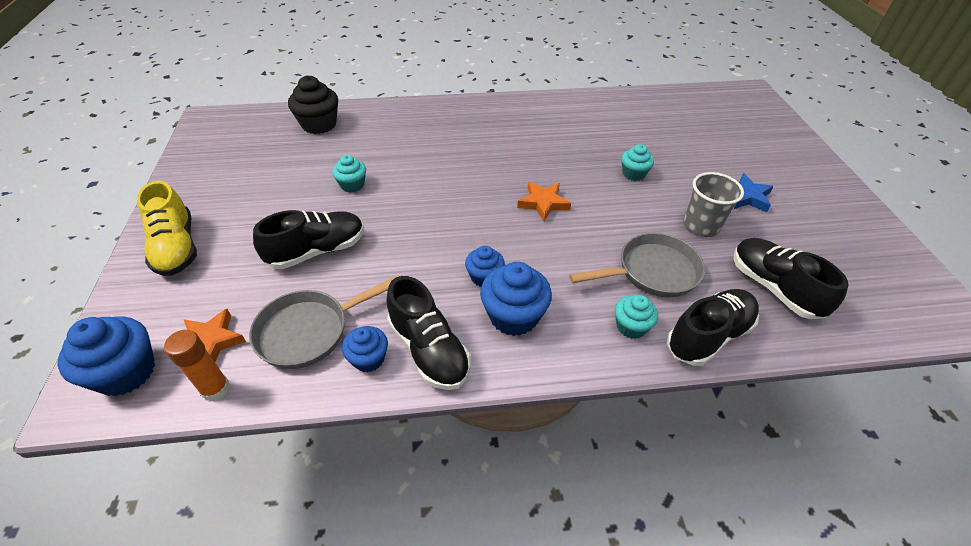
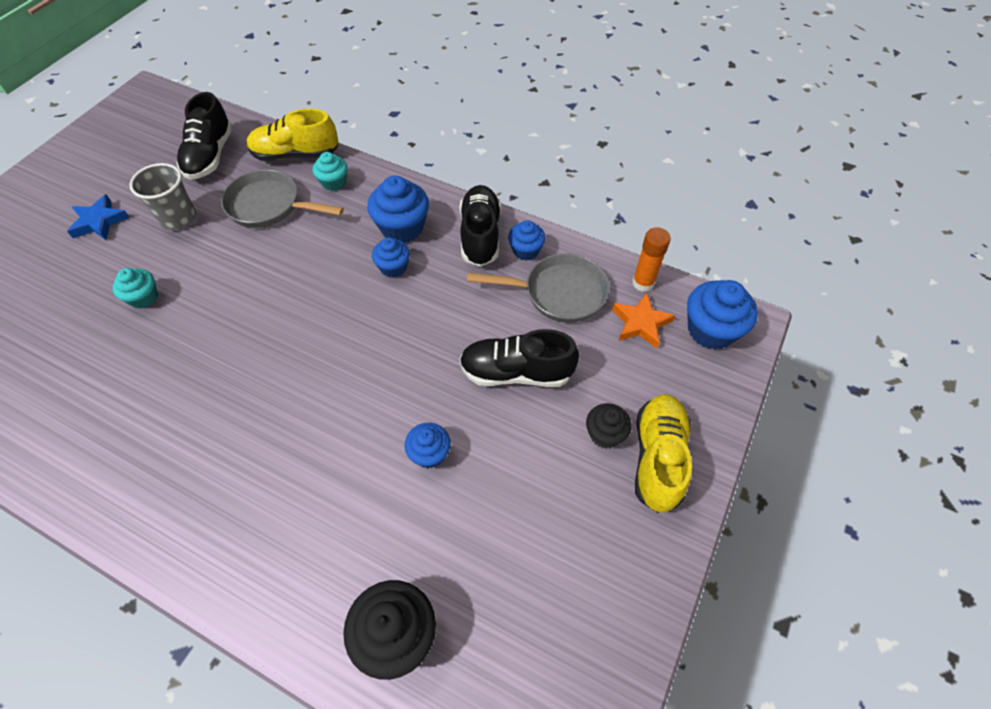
camera: 145 degrees left, 10 degrees up
(225, 244) = (605, 434): none -> black cupcake
(352, 185) = (429, 453): turquoise cupcake -> blue cupcake
(543, 203) = (267, 311): orange star -> none
(708, 336) = (296, 154): black shoe -> yellow shoe

